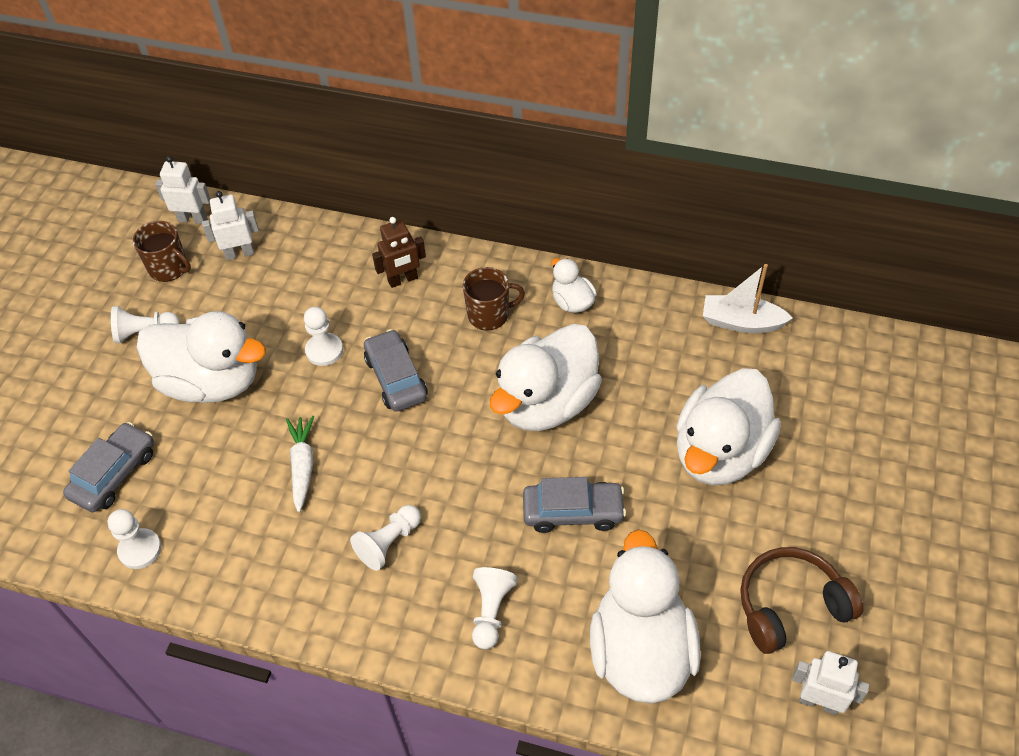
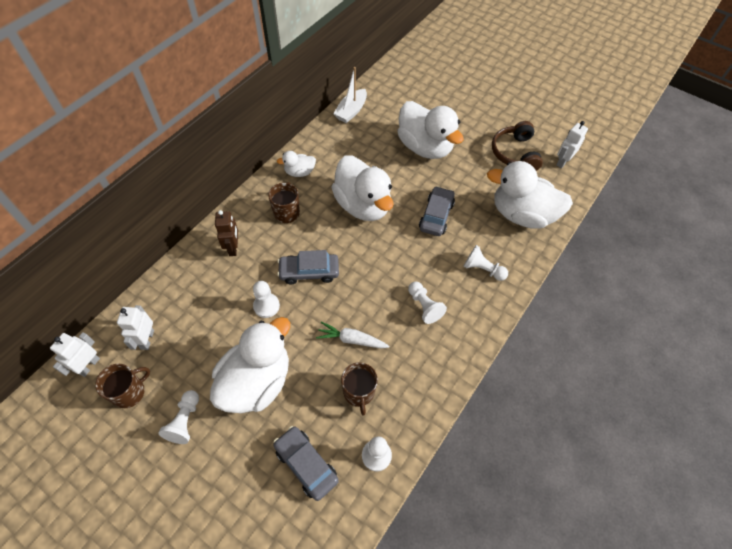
camera: 75 degrees left, 5 degrees up
(224, 501) = (359, 392): none -> brown mug

